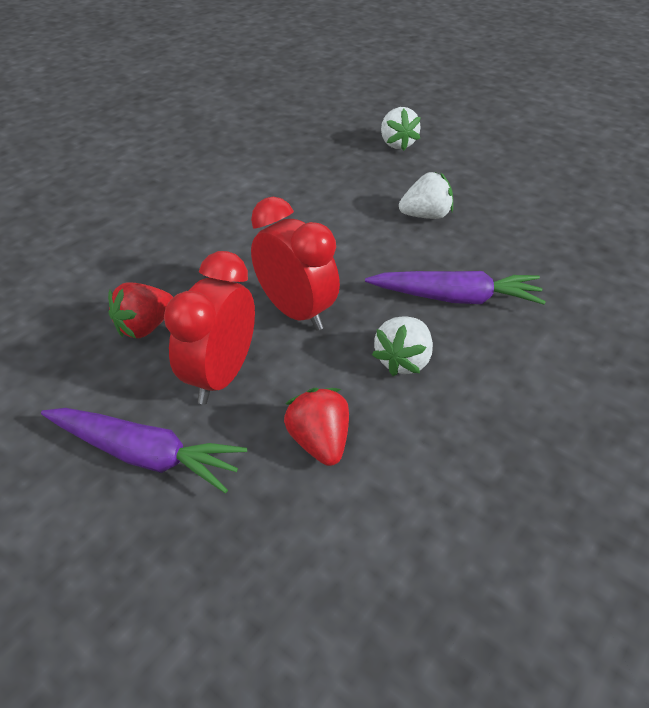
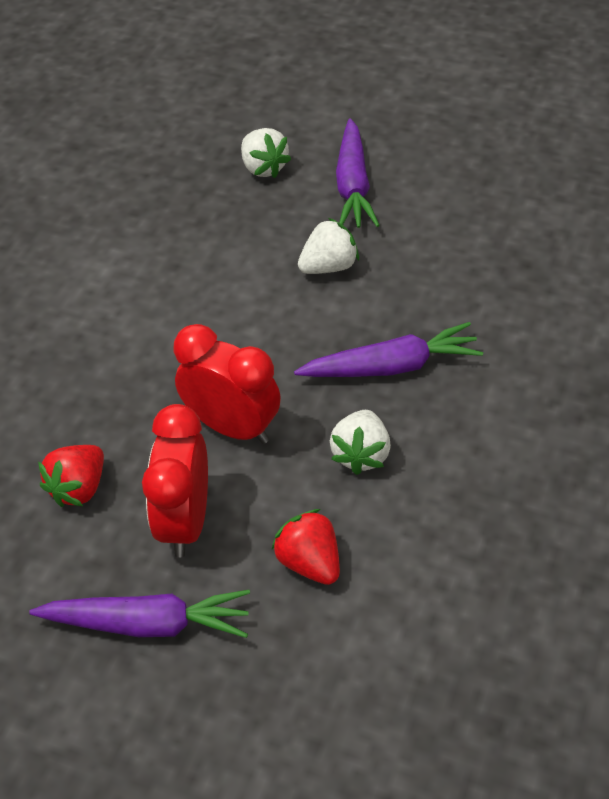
camera: 15 degrees left, 5 degrees up
(465, 167) = (353, 185): none -> purple carrot

